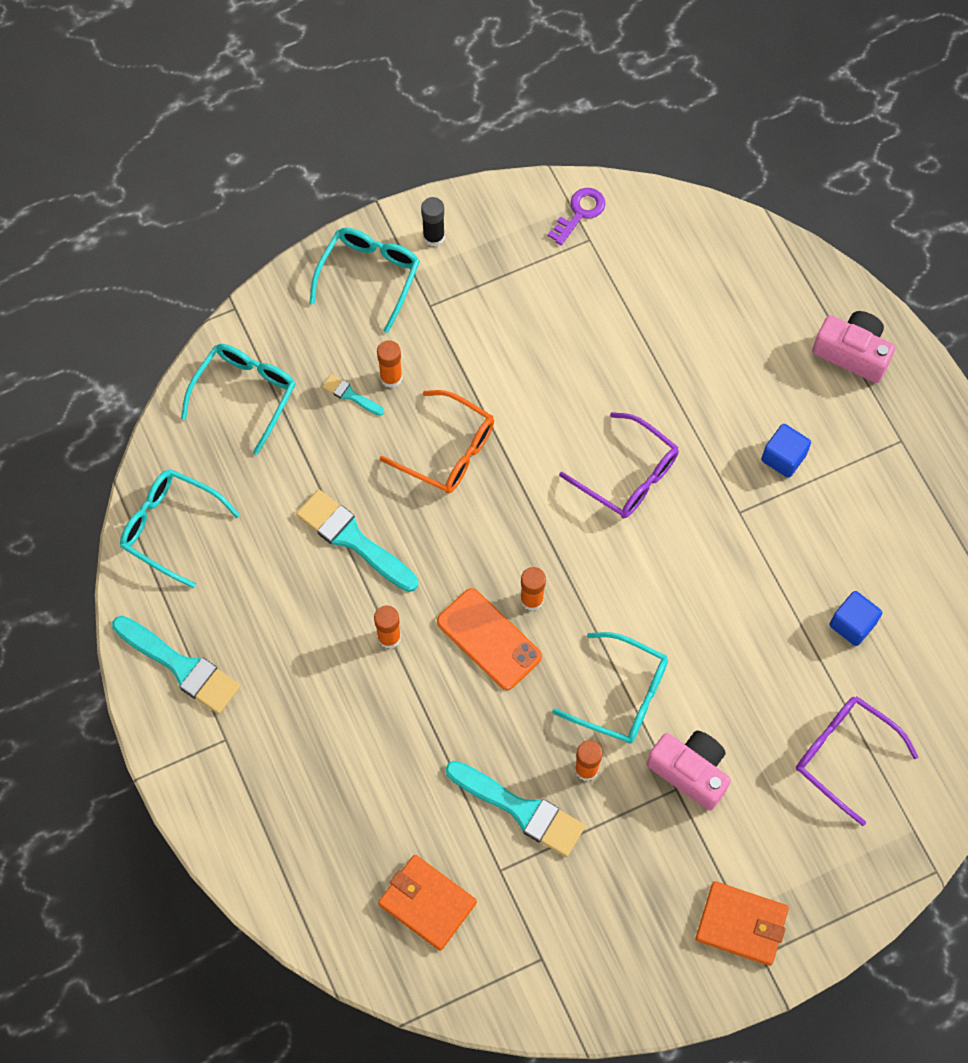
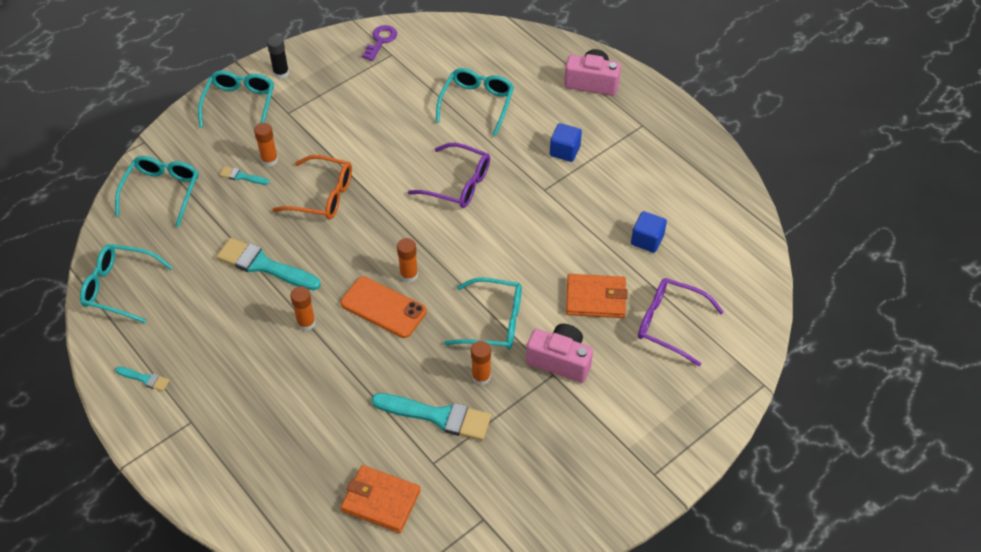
camera: 15 degrees left, 15 degrees down
(181, 666) = (145, 379): turquoise brush -> turquoise brush, size x0.49
(685, 351) = (477, 103): none -> turquoise glasses
(741, 924) = (631, 456): orange wallet -> orange wallet (595, 298)

